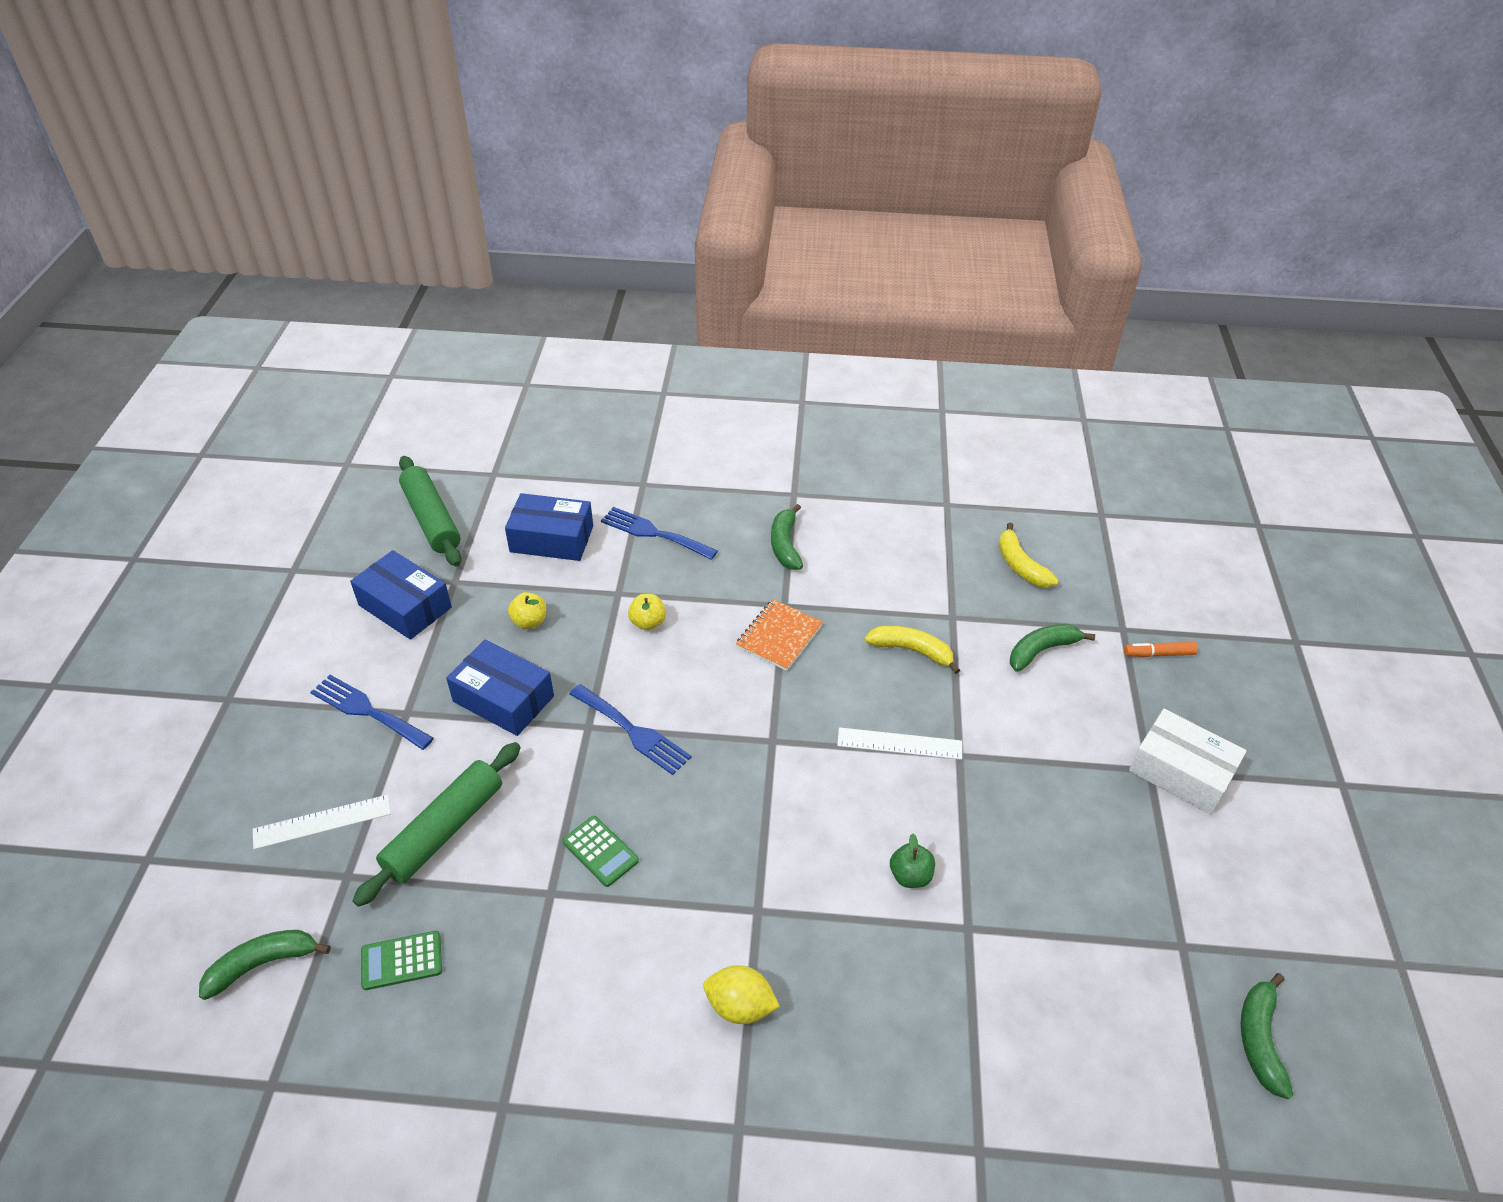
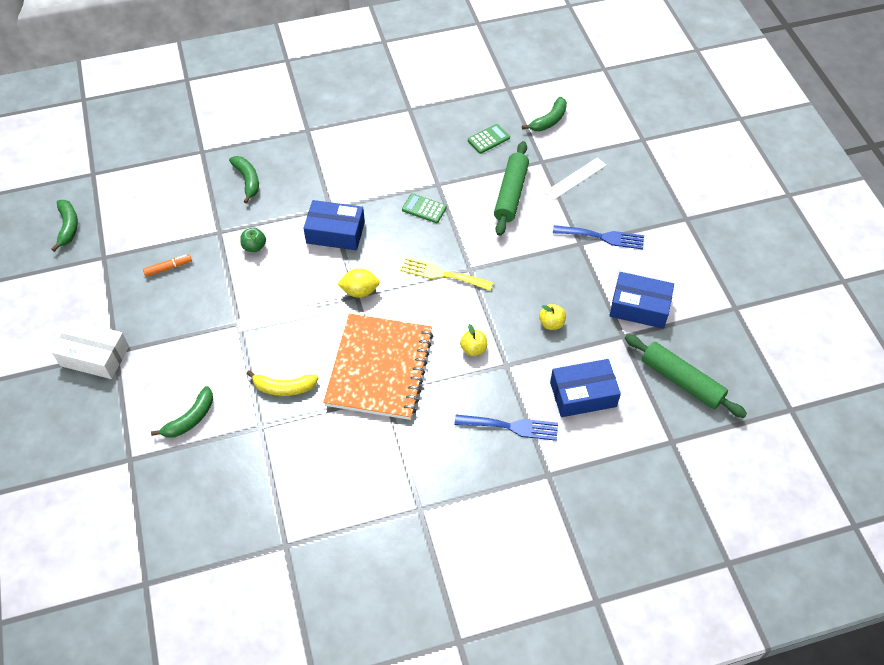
camera: 160 degrees right, 10 degrees up
(503, 699) = (531, 269): blue box -> blue box (335, 232)
(633, 731) = (442, 274): blue fork -> yellow fork
(740, 1006) = (323, 168): yellow lemon -> yellow lemon (360, 291)
(779, 636) = (379, 368): orange notebook -> orange notebook, size x2.03
(785, 545) = (406, 451): green banana -> green banana (247, 180)
(1020, 565) = (213, 496): yellow banana -> none
(1159, 654) = (102, 445): orange marker -> orange marker (168, 268)

